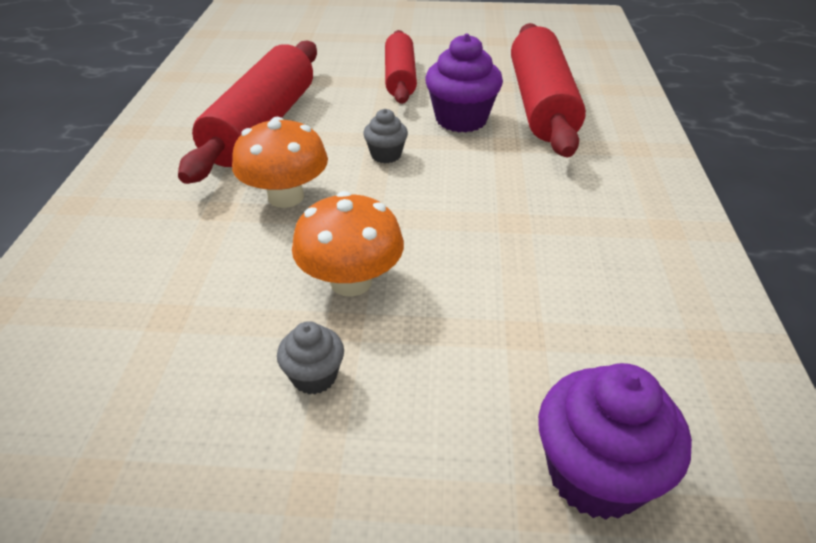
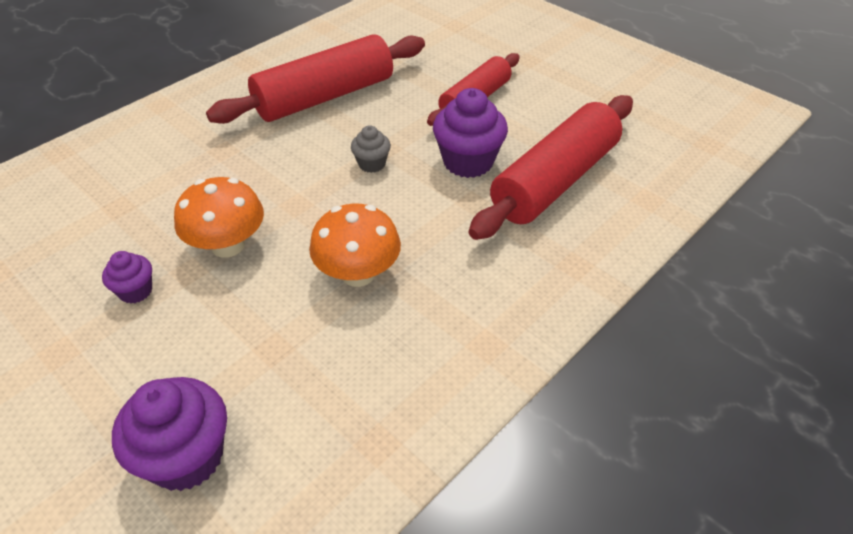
camera: 40 degrees right, 5 degrees up
(286, 197) = (269, 162): orange mushroom -> orange mushroom (358, 273)
(314, 376) = (135, 291): grey cupcake -> purple cupcake

